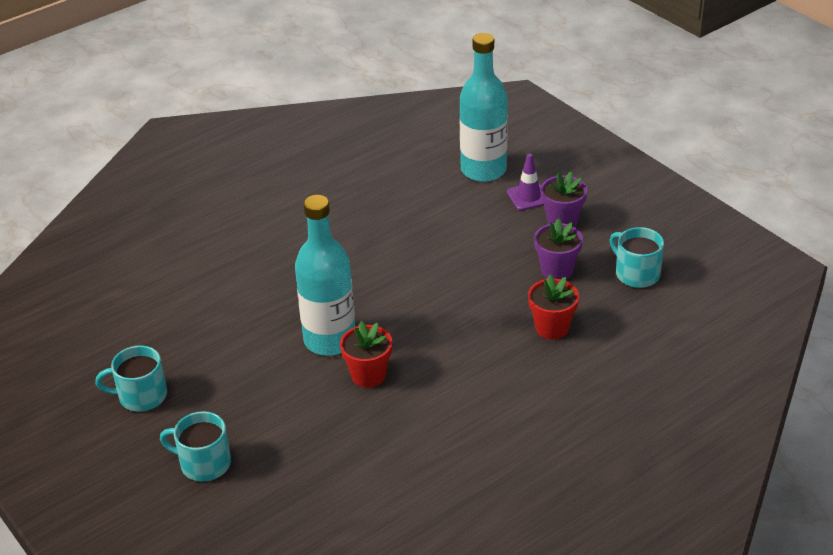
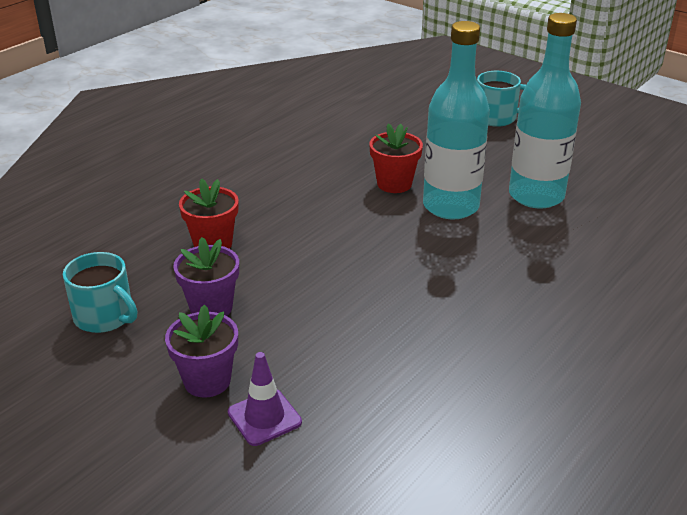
camera: 165 degrees right, 5 degrees down
(141, 396) = (592, 148): turquoise mug -> none
(483, 170) = (351, 462): turquoise bottle -> turquoise bottle (536, 196)

